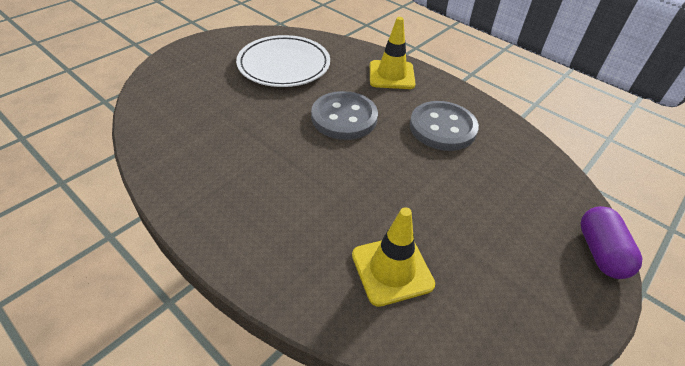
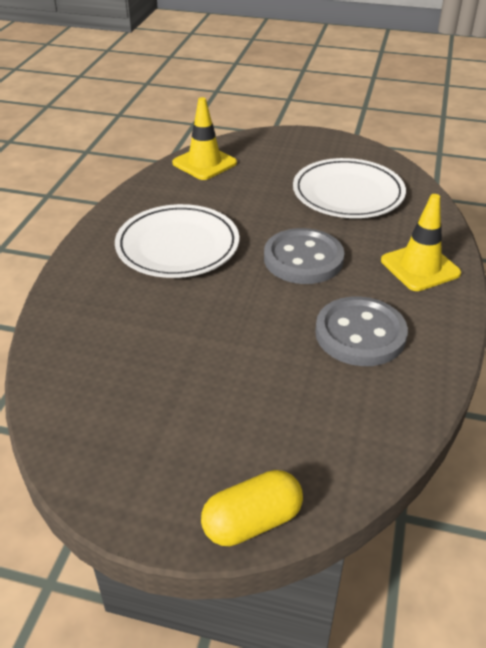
camera: 65 degrees right, 5 degrees down
(269, 177) = (178, 246): none -> white plate
(392, 269) = (118, 353): yellow traffic cone -> yellow traffic cone (204, 163)
(600, 252) = (252, 521): purple capsule -> yellow capsule

